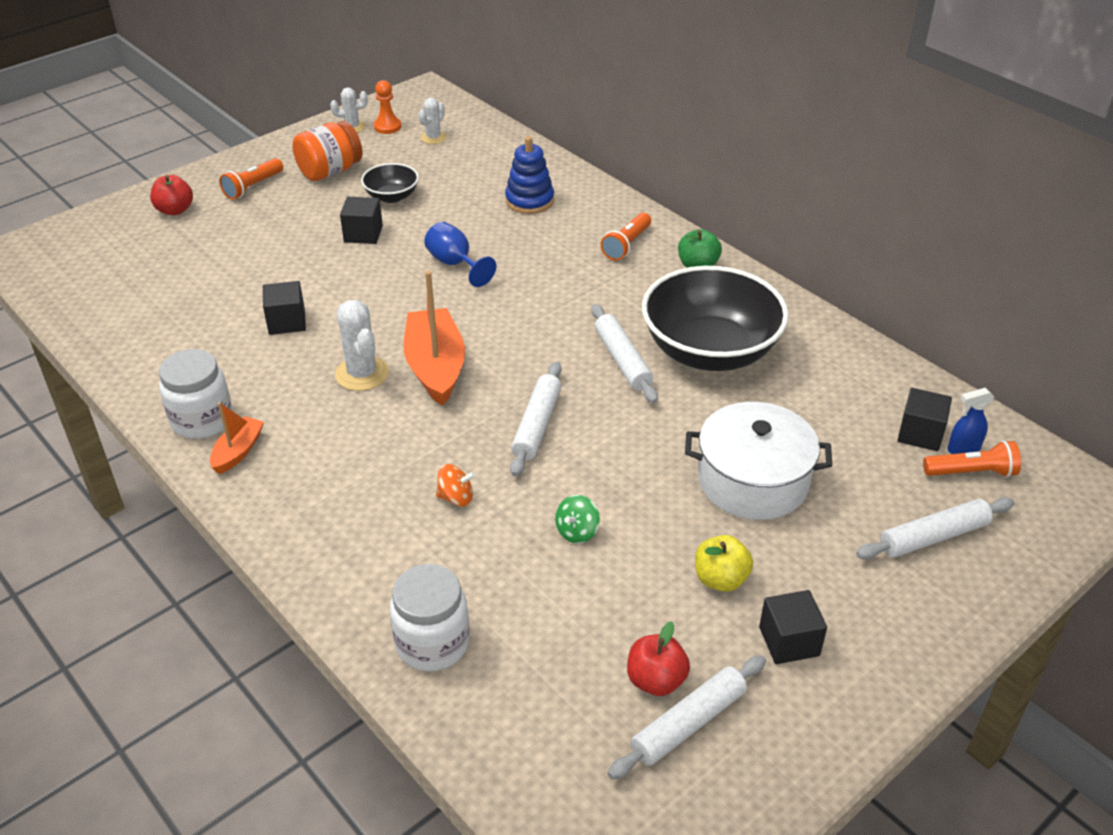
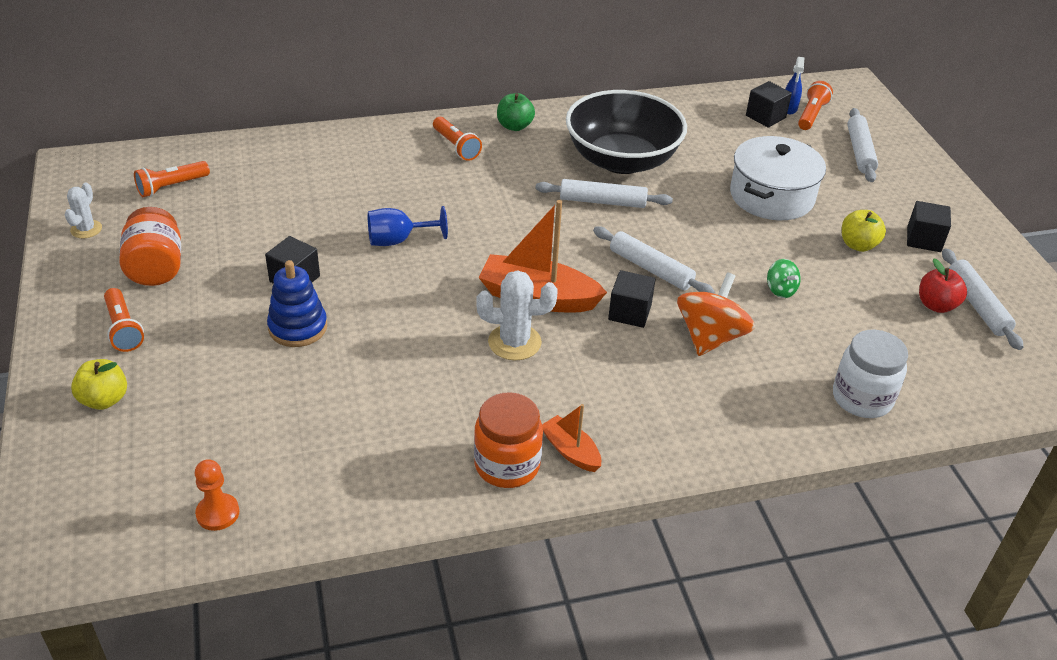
camera: 65 degrees left, 0 degrees up
(175, 210) = (104, 400): red apple -> yellow apple
(202, 420) = (507, 465): white jar -> orange jar
(287, 322) = (396, 368): black cube -> black cube (629, 312)
(387, 127) = (115, 207): orange pawn -> orange pawn (218, 513)
(391, 196) = (248, 243): black bowl -> none
(433, 138) = (171, 187): white cactus -> orange flashlight
(456, 498) = (710, 337): orange spinning top -> orange spinning top, size x1.95
(529, 201) = (341, 170): blue stacking toy -> blue stacking toy (298, 327)

